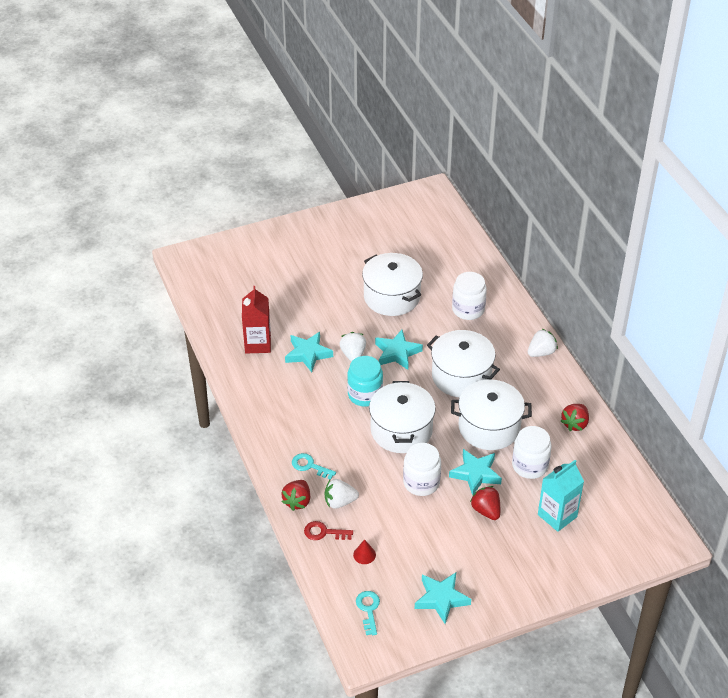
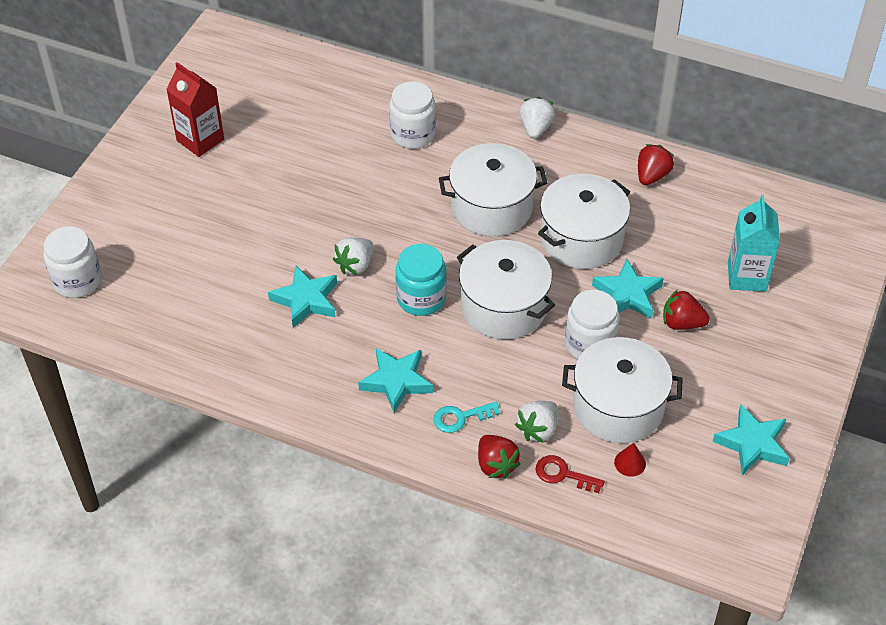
camera: 45 degrees left, 5 degrees up
(258, 344) = (235, 330): red carton -> red carton (200, 140)
(324, 532) = (563, 474): red key -> red key turned 60 degrees clockwise
(353, 355) = (355, 265): white strawberry -> white strawberry turned 90 degrees counterclockwise
(368, 609) = (704, 514): turquoise key -> none
(392, 297) = (318, 175): white pot -> white pot (618, 407)
(397, 353) = (398, 230): turquoise star -> turquoise star (396, 381)
(530, 465) = (664, 247): white jar -> white jar (77, 281)
(575, 424) = (652, 176): red strawberry -> red strawberry turned 135 degrees counterclockwise

